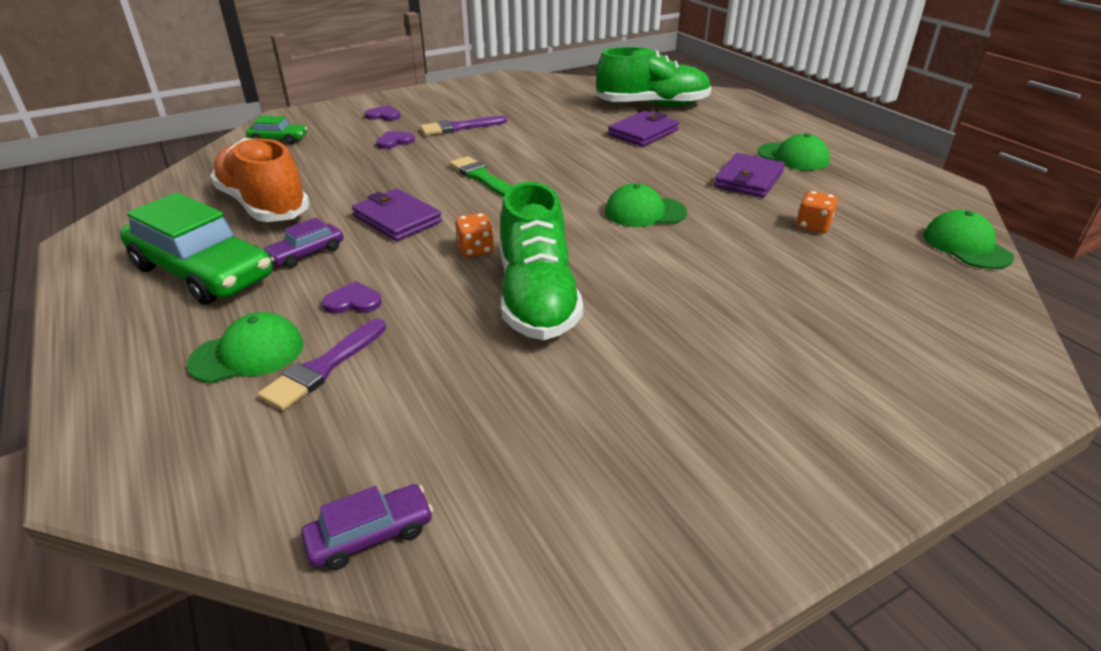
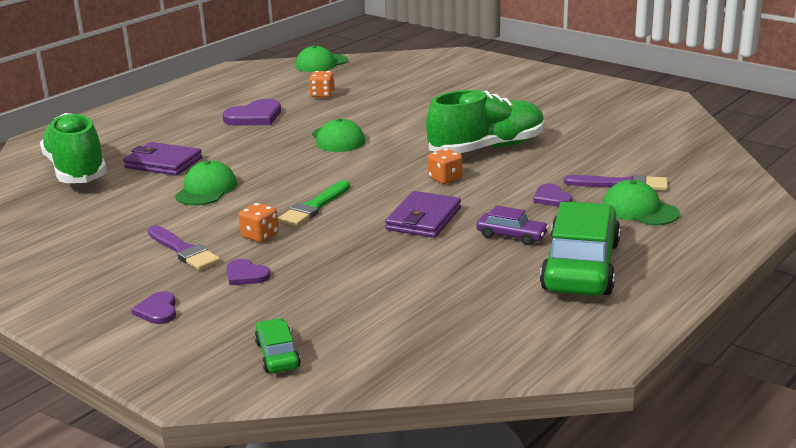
camera: 110 degrees left, 10 degrees down
(264, 205) = (451, 289): orange shoe -> none
(370, 535) = (700, 141): purple car -> none
(451, 152) = (260, 236): none -> orange dice
(748, 179) = (254, 117): purple wallet -> purple heart
(793, 157) = (199, 108): green cap -> green cap (206, 189)

